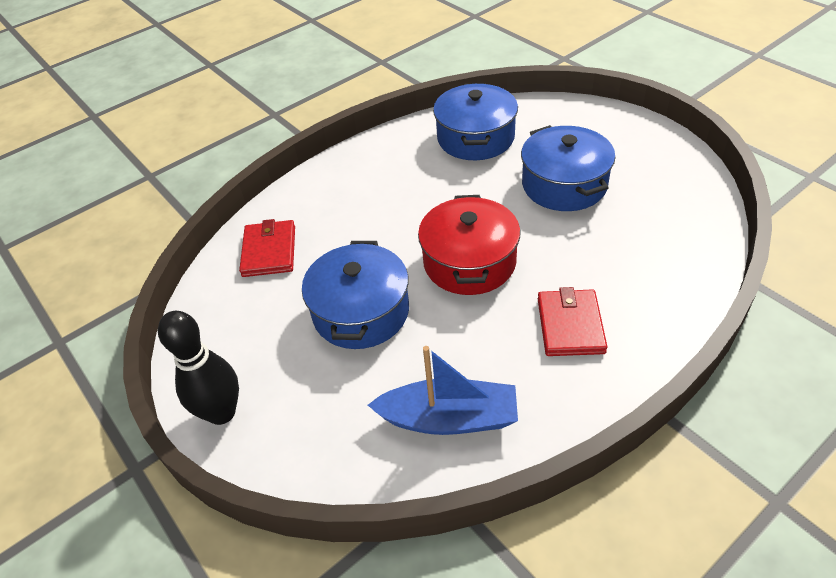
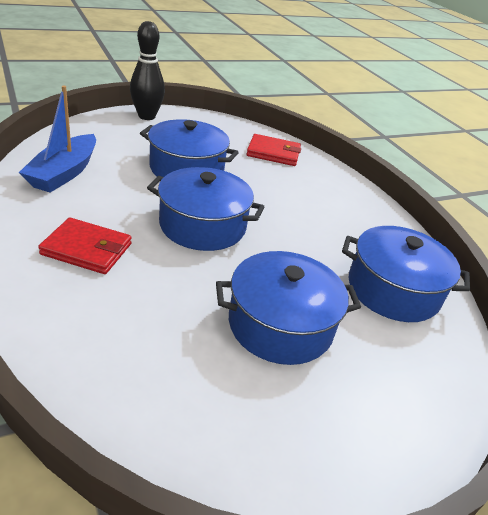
camera: 95 degrees right, 10 degrees down
(469, 262) = (202, 225): red pot -> blue pot

